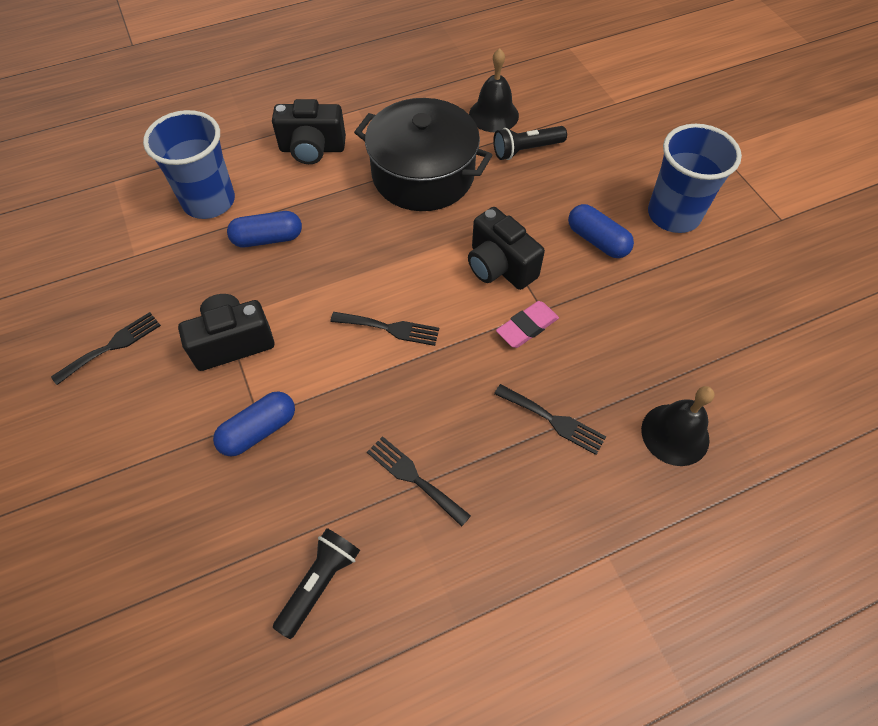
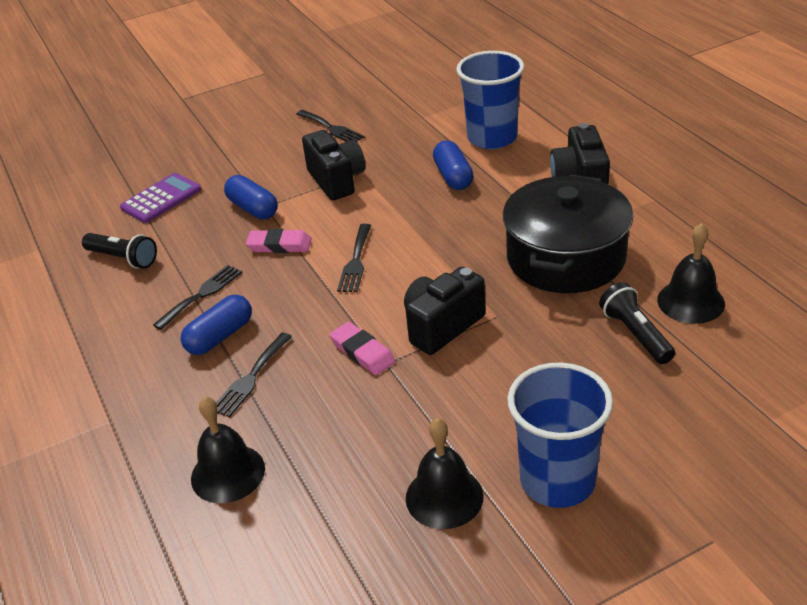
camera: 90 degrees right, 20 degrees down
(194, 548) = (161, 199): none -> purple calculator
(342, 400) = (279, 245): none -> pink eraser
(597, 240) = (495, 404): blue capsule -> blue capsule (220, 336)
(692, 280) = (444, 497): none -> black bell

